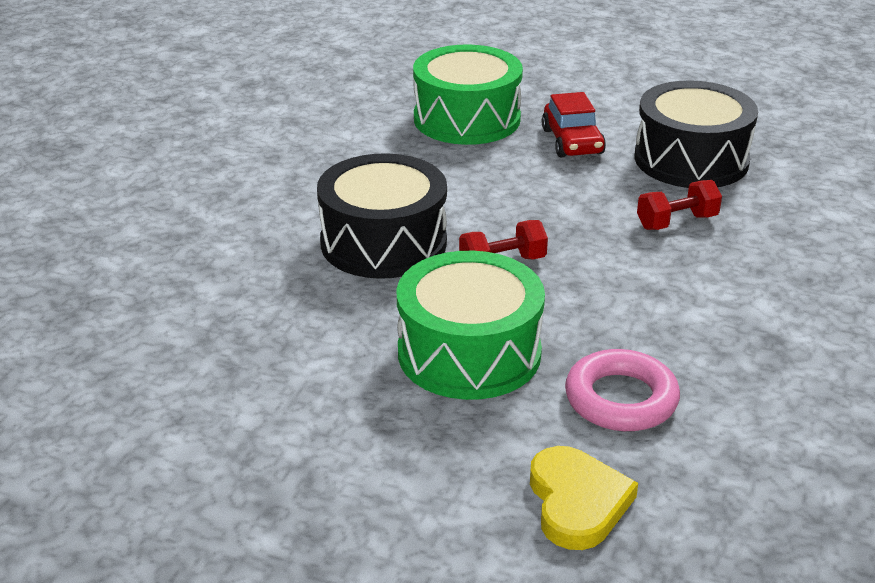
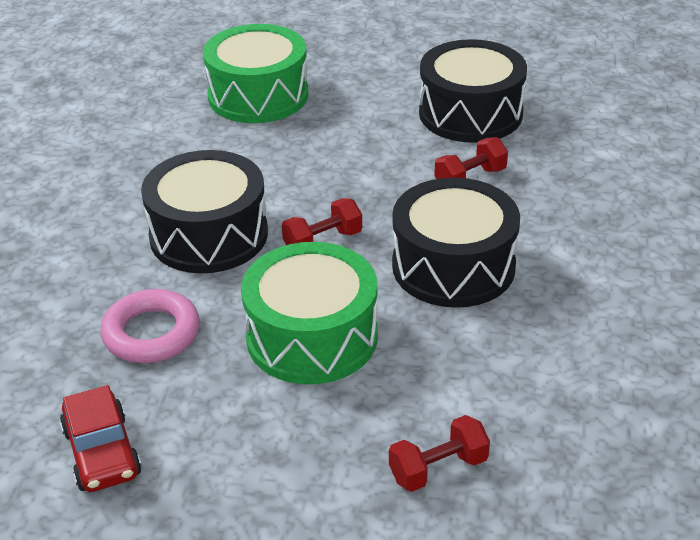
camera: 10 degrees left, 5 degrees up
(572, 141) = (360, 108): red car -> red car (102, 453)
(577, 502) = (438, 469): yellow heart -> red dumbbell
(621, 399) = (456, 362): pink ring -> pink ring (151, 333)
(639, 304) = (453, 266): none -> black drum

